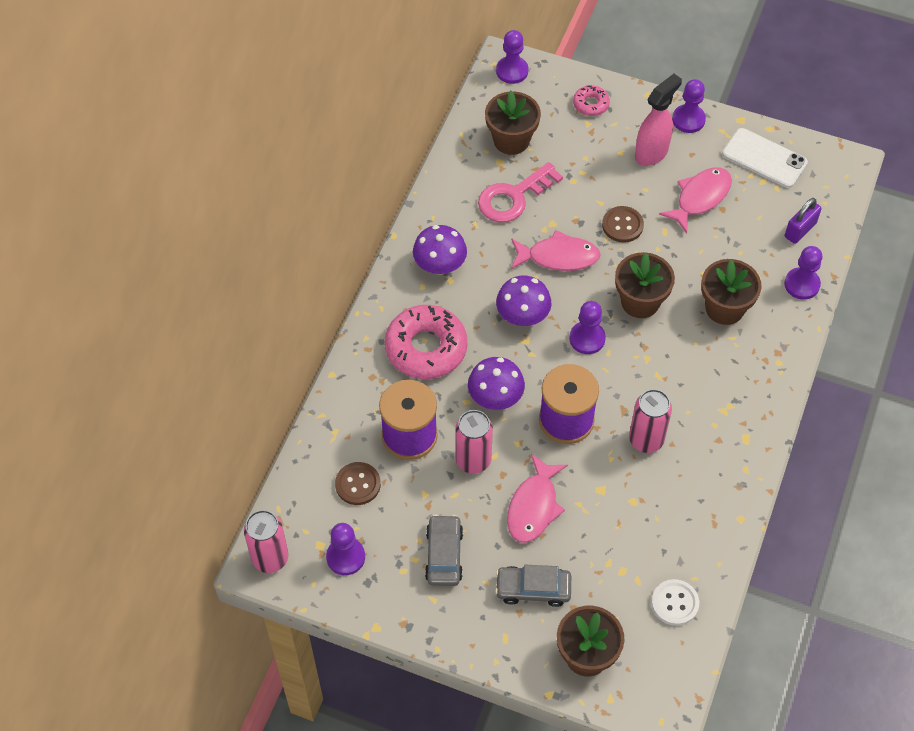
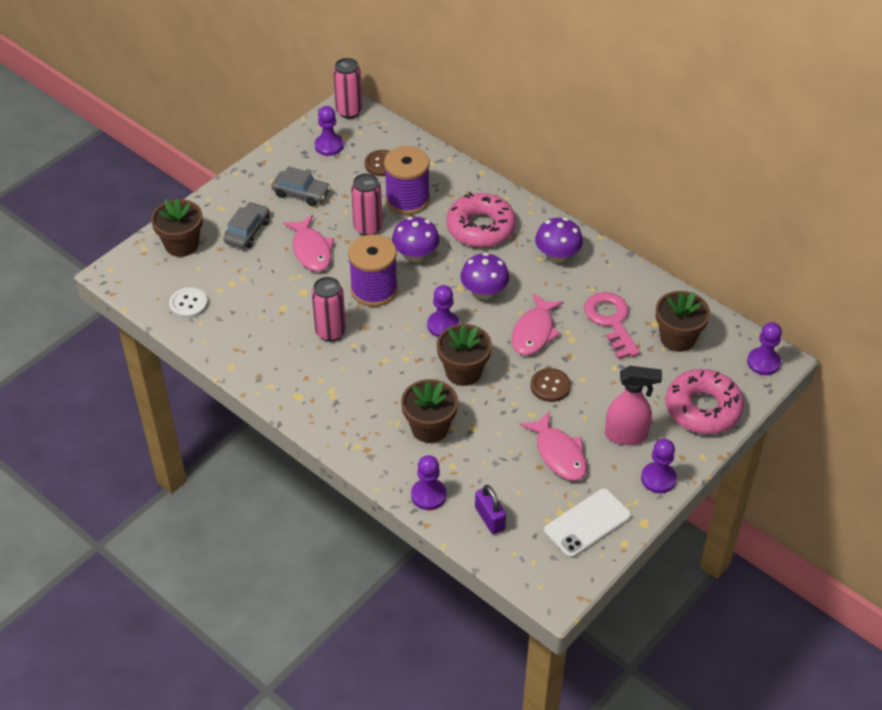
camera: 110 degrees right, 10 degrees down
(534, 506) = (311, 250): pink fish -> pink fish turned 150 degrees counterclockwise
(591, 104) = (703, 408): pink donut -> pink donut, size x2.05
(652, 153) = (626, 435): pink spray bottle -> pink spray bottle turned 60 degrees counterclockwise

